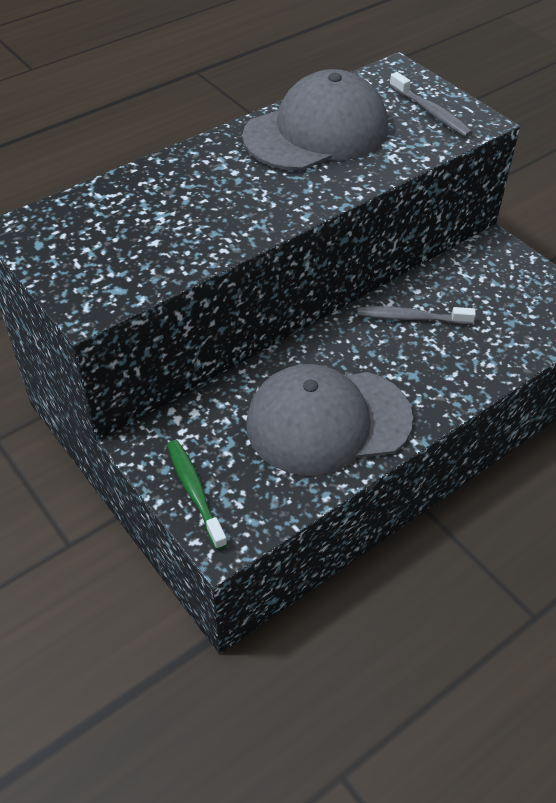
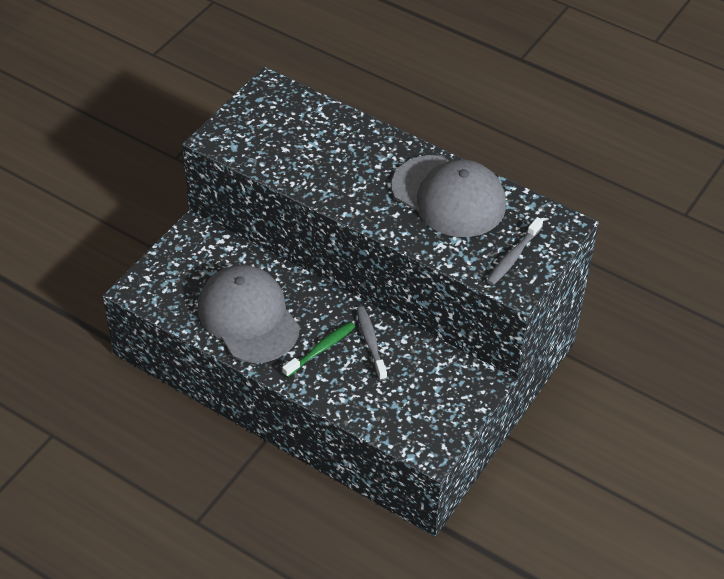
camera: 70 degrees right, 0 degrees up
(194, 492) = (166, 266): green toothbrush -> green toothbrush (321, 349)

